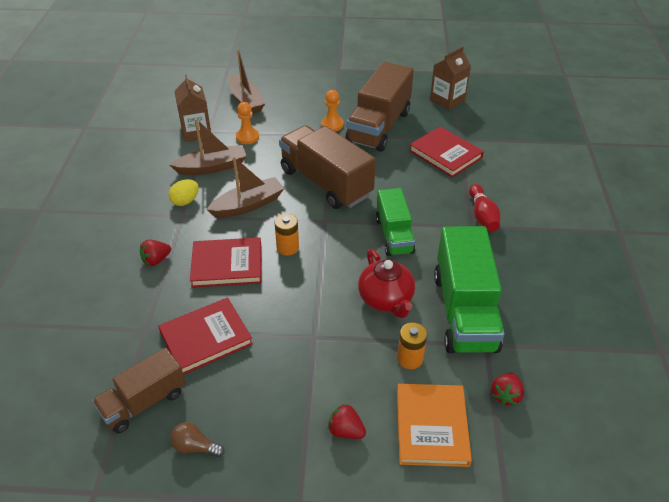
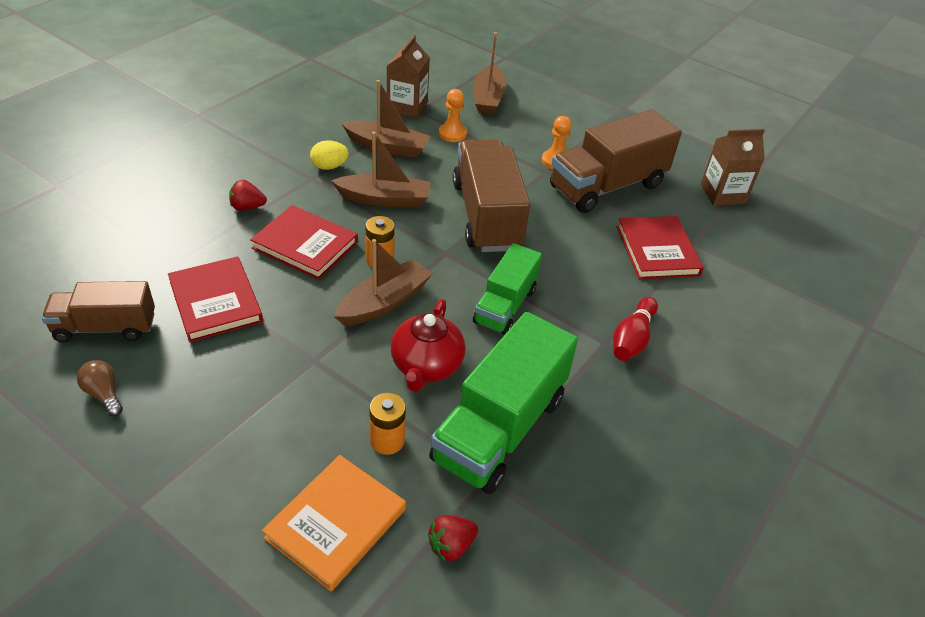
camera: 30 degrees right, 0 degrees up
(206, 338) = (215, 302): red book -> red book turned 60 degrees clockwise
(319, 274) = (384, 302): none -> brown boat
(346, 431) = (248, 469): red strawberry -> none

